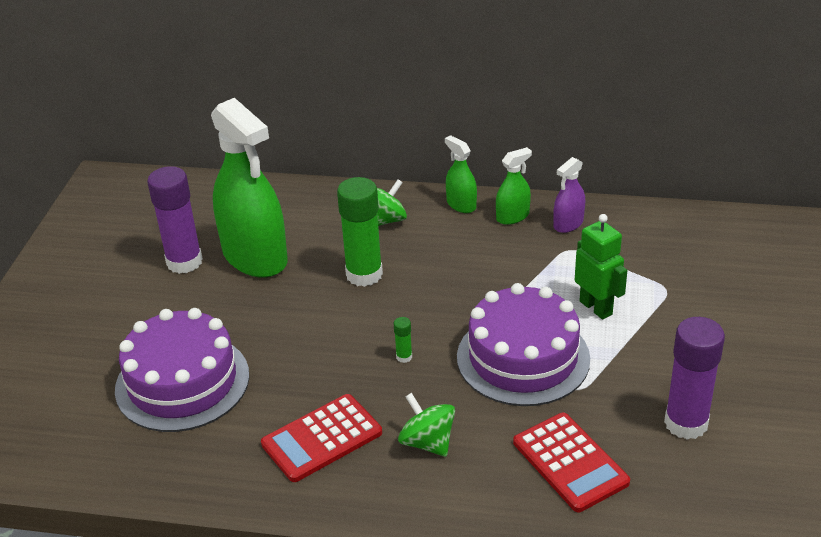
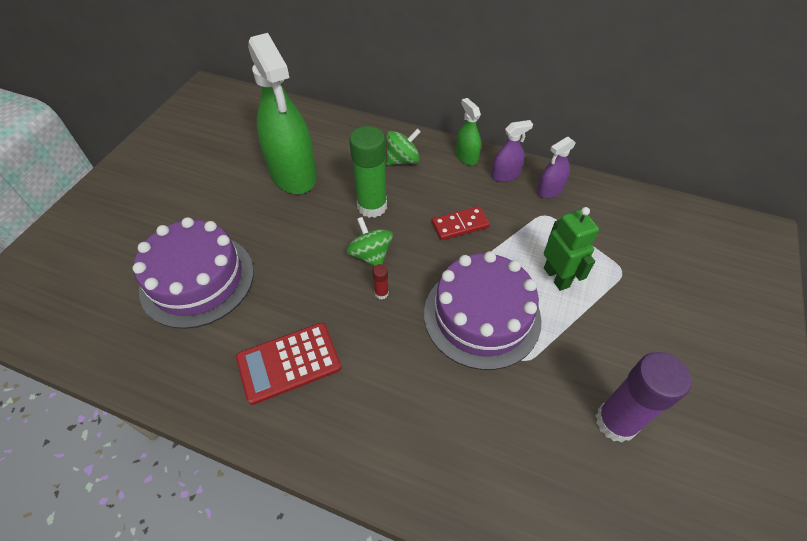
camera: 10 degrees right, 15 degrees up
(184, 262) = (239, 168): purple glue stick -> none
(404, 357) = (381, 293): green glue stick -> red glue stick
(427, 442) = (377, 388): green spinning top -> green spinning top (370, 255)
(473, 276) = (460, 225): none -> red domino
(512, 216) = (505, 175): green spray bottle -> purple spray bottle
(570, 462) = (498, 442): red calculator -> none

